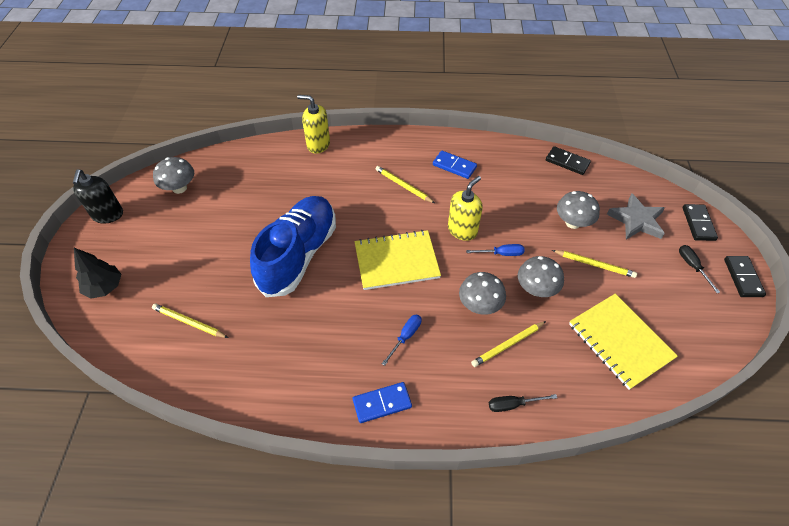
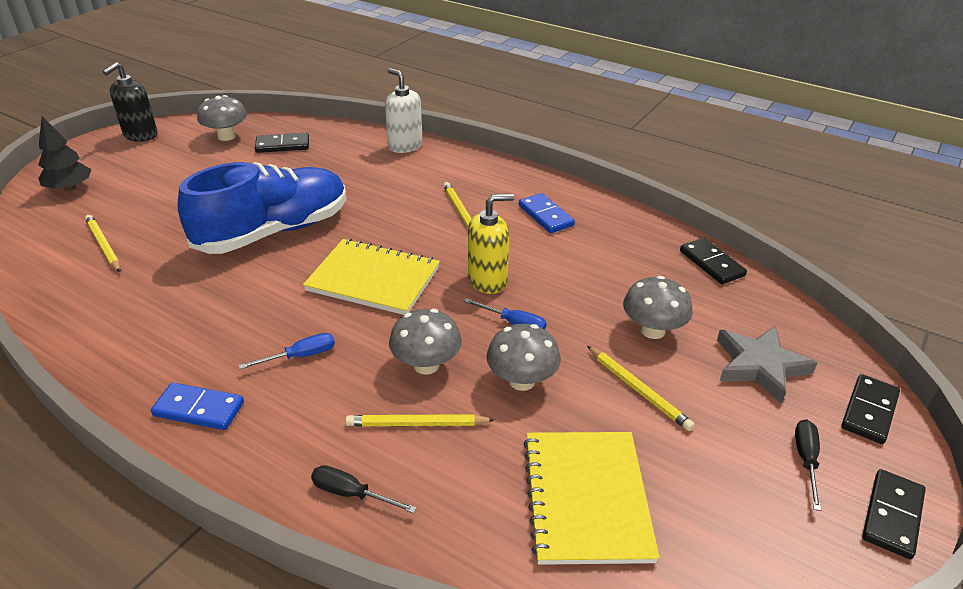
camera: 30 degrees right, 15 degrees down
(231, 179) = (282, 145): none -> black domino
(318, 144) = (405, 146): yellow soap dispenser -> white soap dispenser

